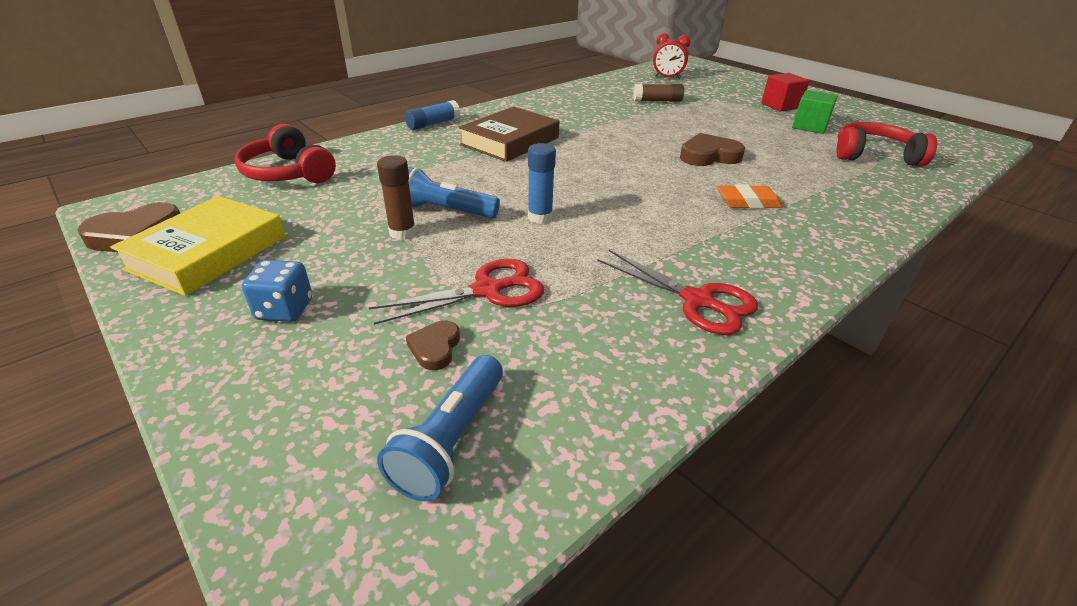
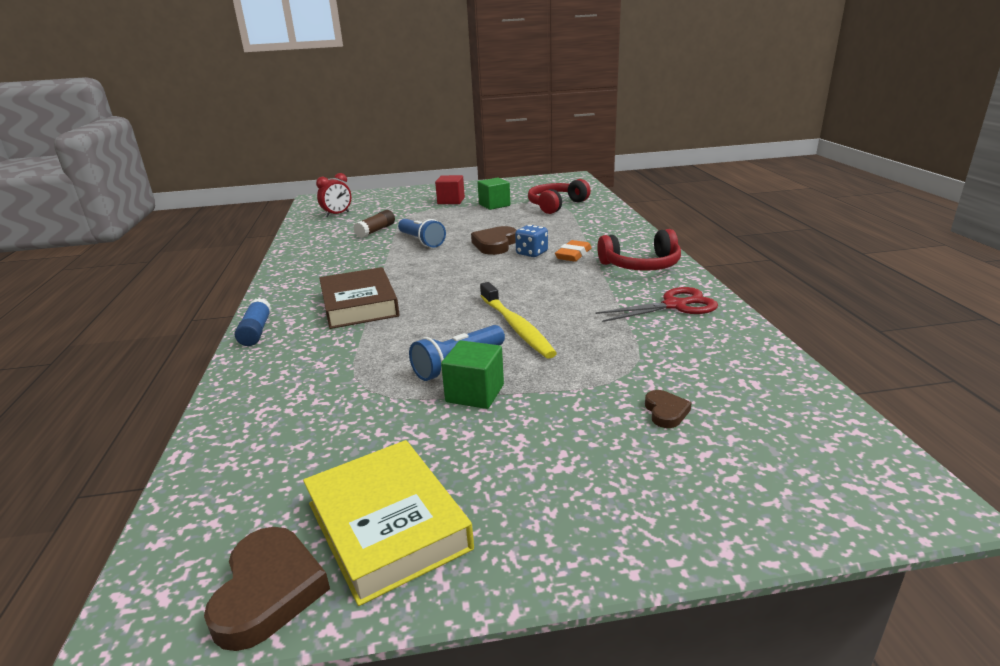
camera: 55 degrees left, 10 degrees down
(285, 310) = (555, 481): blue dice -> blue dice (532, 253)
(288, 173) = (245, 442): red headphones -> red headphones (641, 265)
(402, 233) = (475, 393): brown glue stick -> green cube
(435, 348) = (666, 412): brown heart -> brown heart turned 135 degrees counterclockwise
(450, 440) = (773, 427): blue flashlight -> blue flashlight (421, 241)
(488, 290) = (605, 373): red scissors -> none
(540, 217) = (516, 326): blue glue stick -> yellow toothbrush

